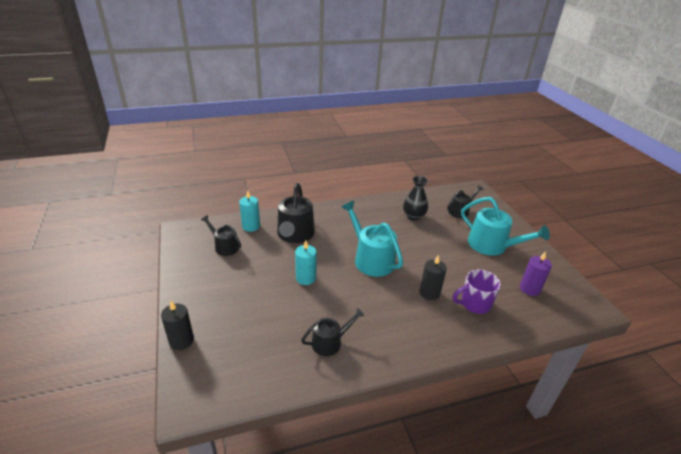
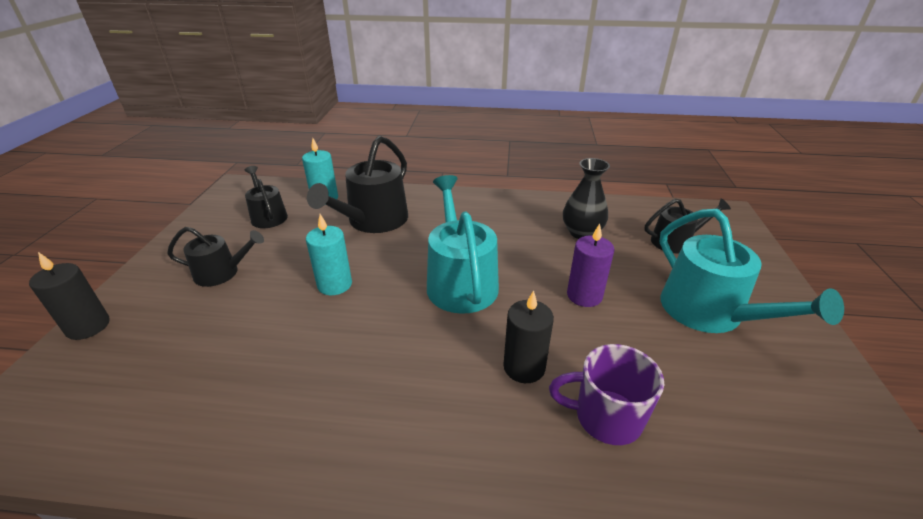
camera: 25 degrees right, 0 degrees up
(330, 342) = (279, 401): black watering can -> black watering can (222, 273)
(529, 289) = (757, 424): purple candle -> purple candle (584, 295)

